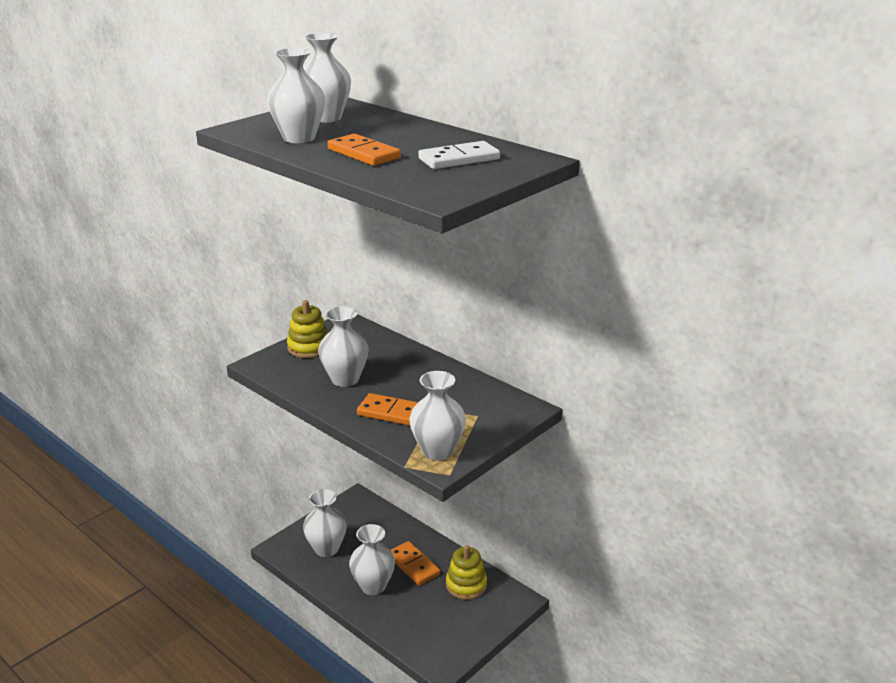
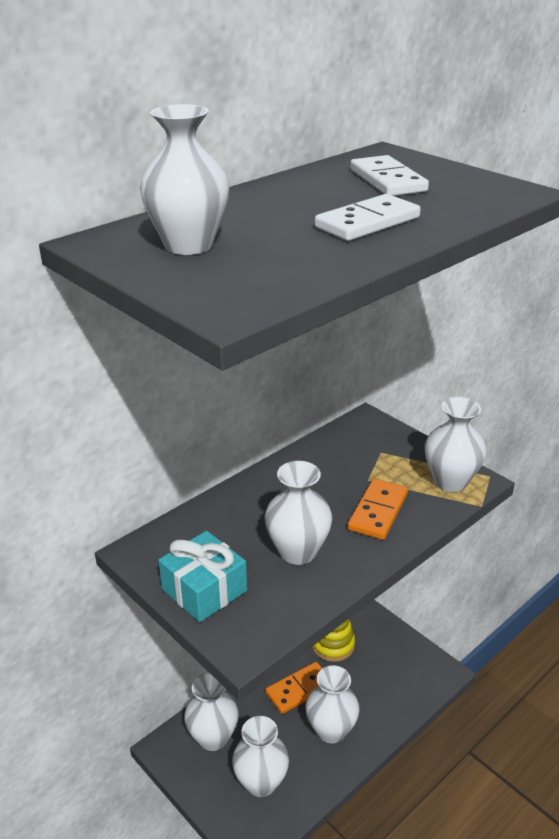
camera: 85 degrees left, 5 degrees up
(299, 138) = (292, 260): white vase -> white vase (213, 737)
(309, 347) = (204, 590): yellow stacking toy -> turquoise gift
(363, 153) = (367, 222): orange domino -> white domino

